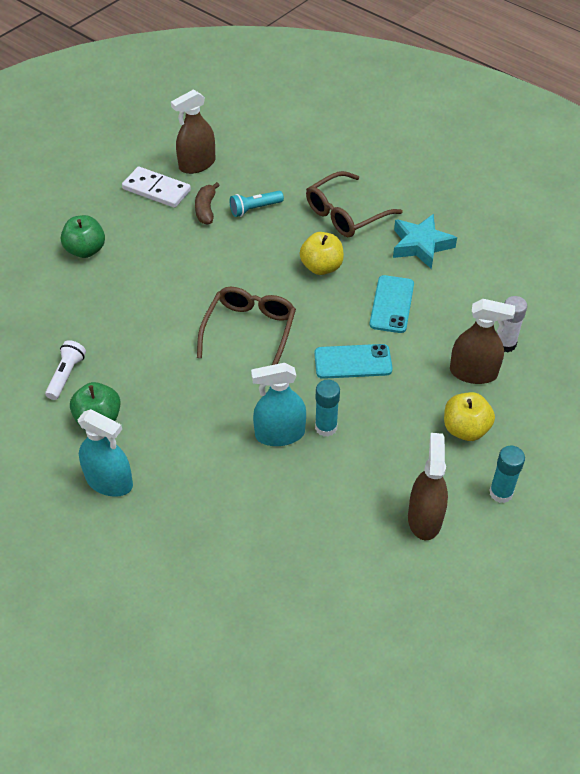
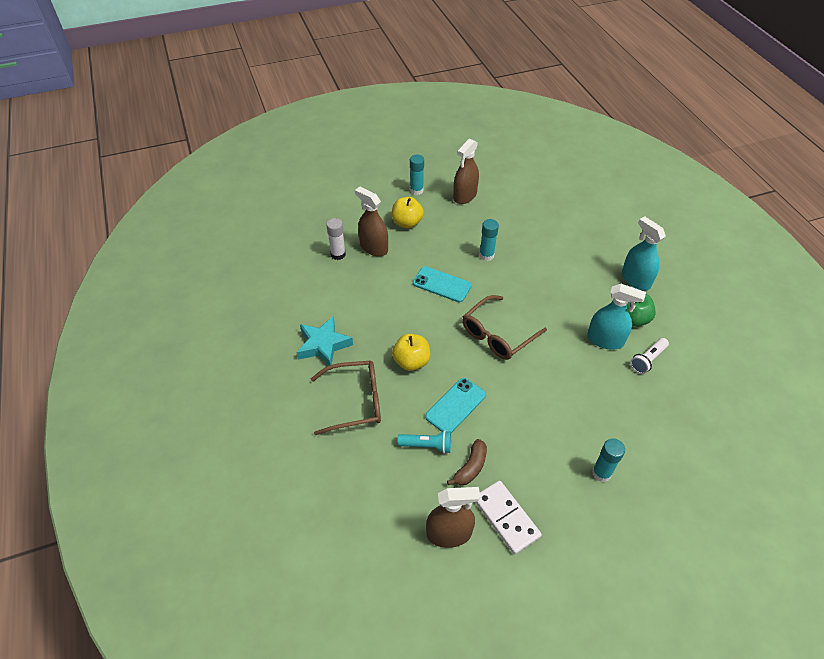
camera: 150 degrees left, 0 degrees up
(85, 250) = (601, 473): green apple -> turquoise glue stick
(280, 434) = (517, 263): turquoise spray bottle -> turquoise spray bottle (605, 340)
(392, 304) = (385, 310): turquoise phone -> turquoise phone (455, 406)

